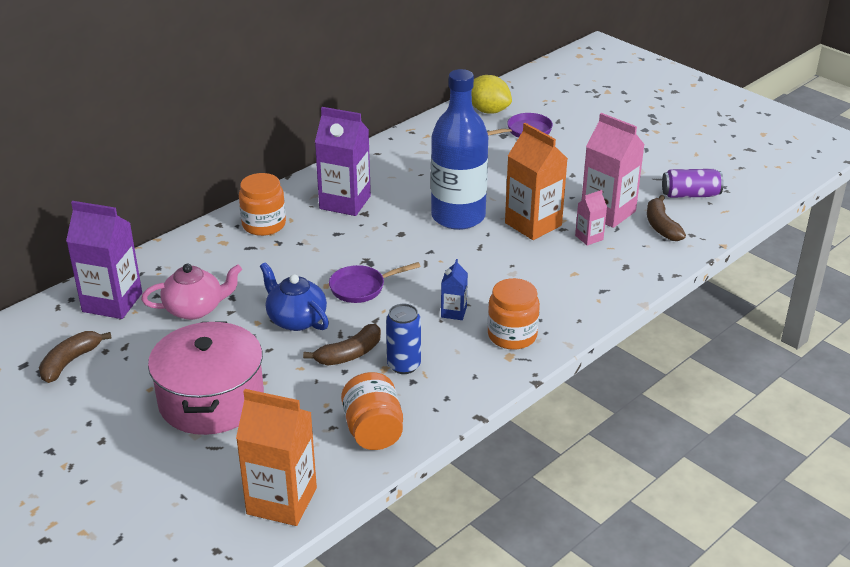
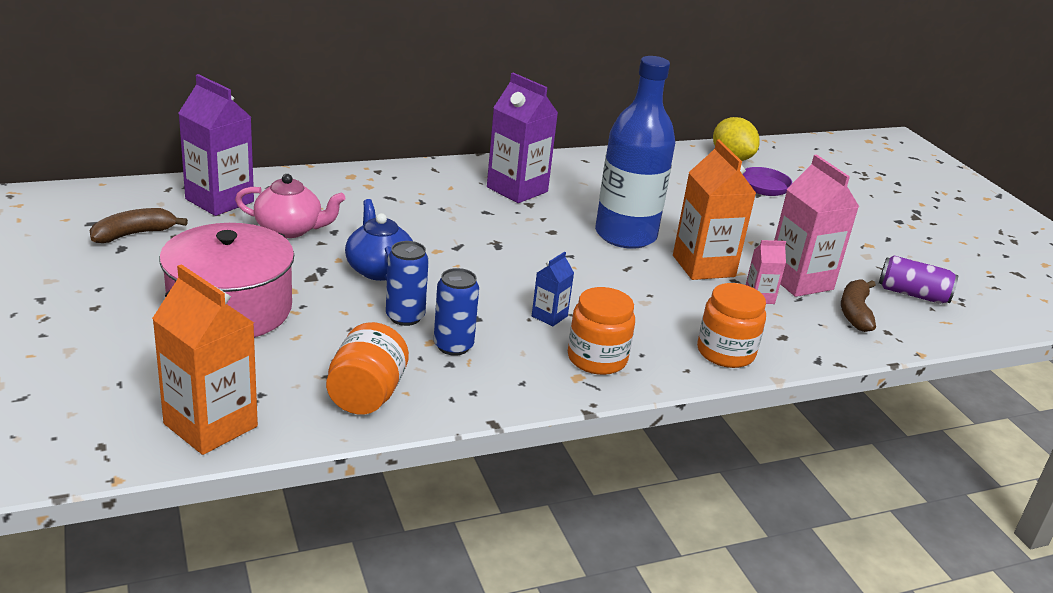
camera: 20 degrees right, 5 degrees down
(264, 225) = (420, 184): orange jar -> orange jar (725, 352)
(349, 354) = (405, 317): brown banana -> blue can
(361, 288) = (470, 264): purple pan -> none

